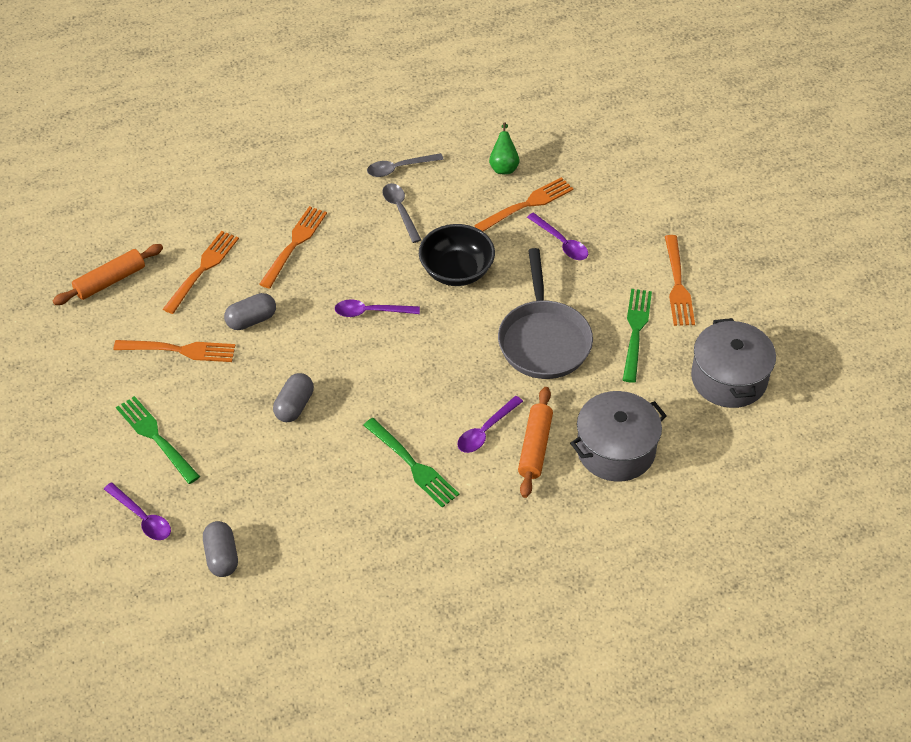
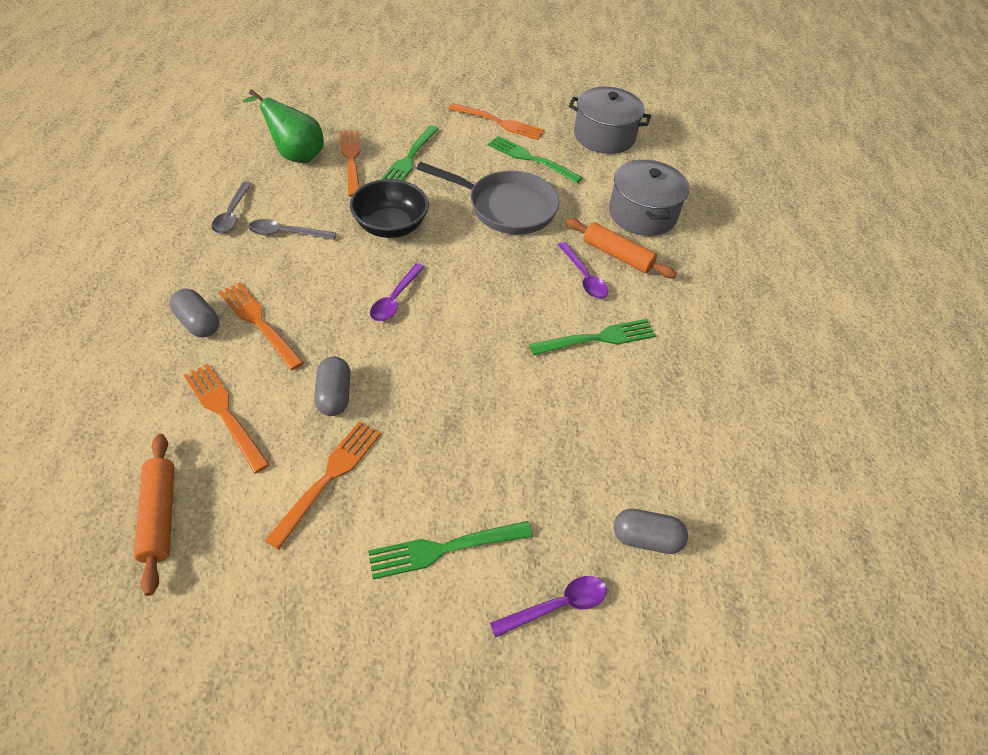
camera: 70 degrees left, 0 degrees up
(294, 406) = (475, 401): grey capsule -> grey capsule (198, 323)
(504, 166) = (295, 155): green pear -> green pear, size x1.62
(561, 242) = (409, 158): purple spoon -> green fork

